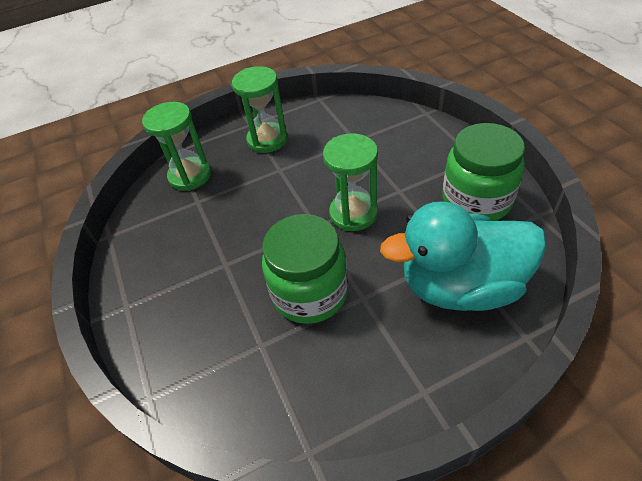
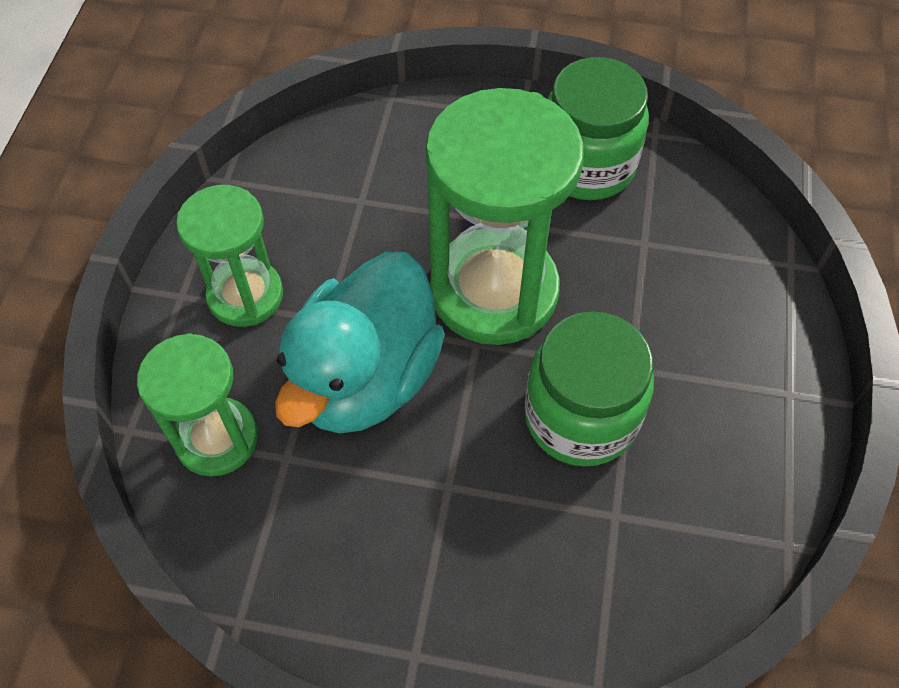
camera: 60 degrees left, 10 degrees up
(353, 213) = (494, 291): green hourglass -> green hourglass, size x1.70
(461, 286) = (690, 269): turquoise duck -> turquoise duck (365, 378)

